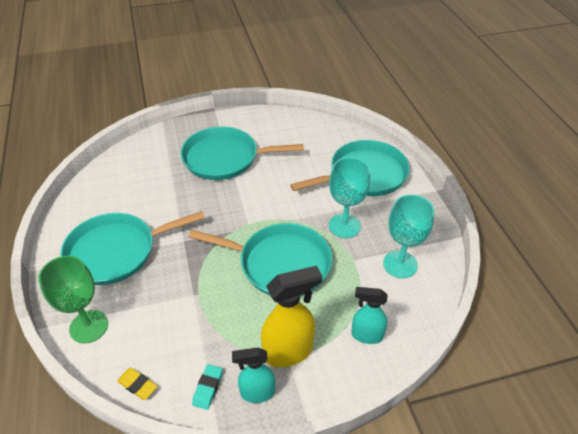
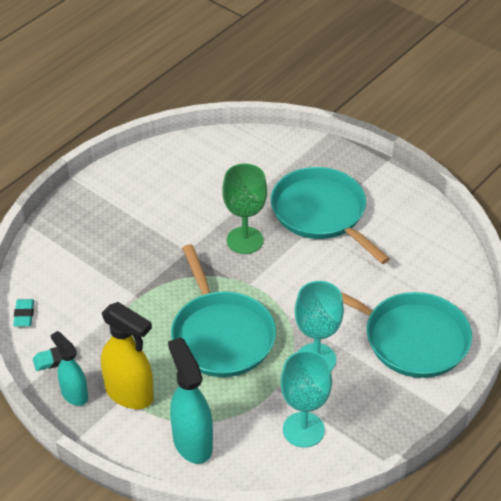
camera: 55 degrees right, 0 degrees up
(89, 326) = (50, 250): green goblet -> green goblet (245, 240)
(116, 251) = (135, 215): turquoise pan -> none
(137, 385) = (24, 315): yellow eraser -> turquoise eraser
(366, 335) = (192, 442): turquoise spray bottle -> turquoise spray bottle, size x1.57

